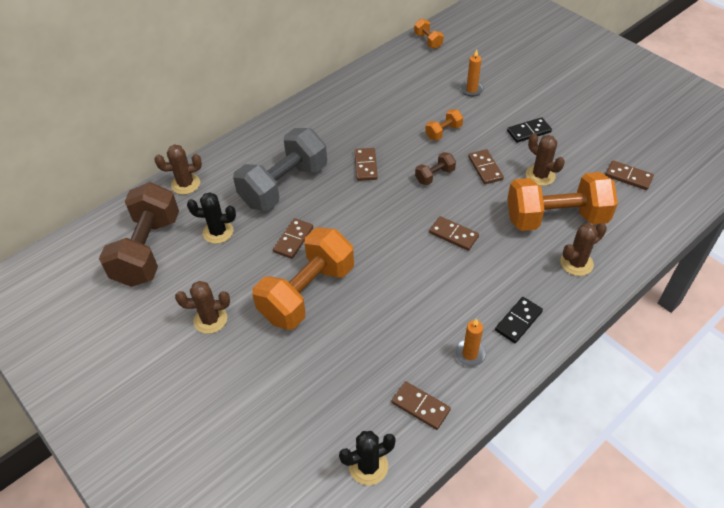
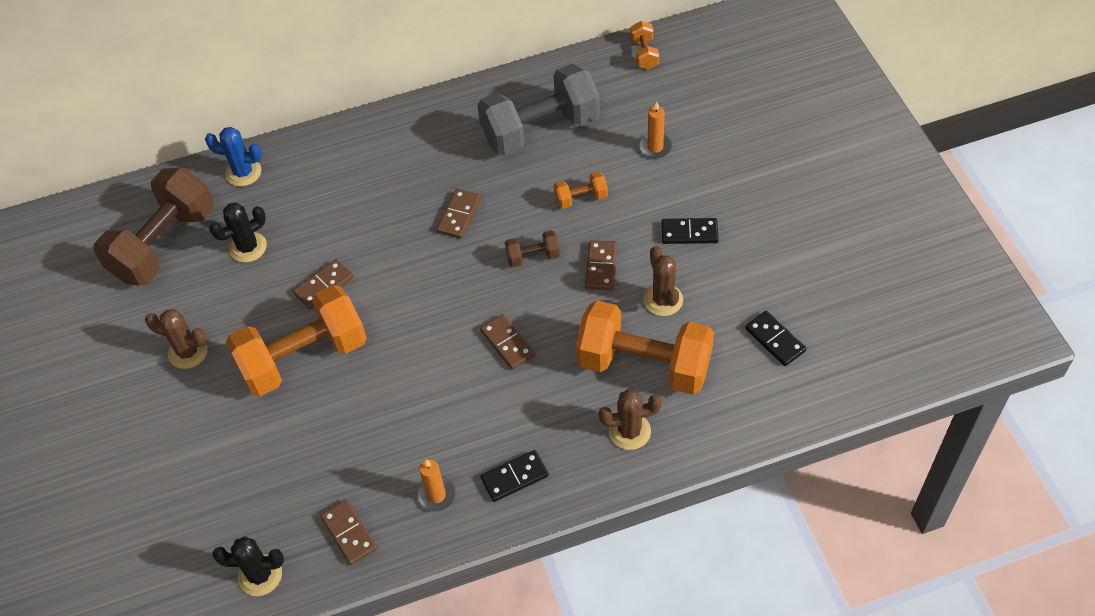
camera: 25 degrees right, 5 degrees up
(185, 184) = (243, 172): brown cactus -> blue cactus
(218, 232) = (248, 247): black cactus -> black cactus turned 60 degrees counterclockwise
(284, 185) = (351, 211): grey dumbbell -> grey dumbbell (540, 129)
(628, 177) = (775, 340): brown domino -> black domino

